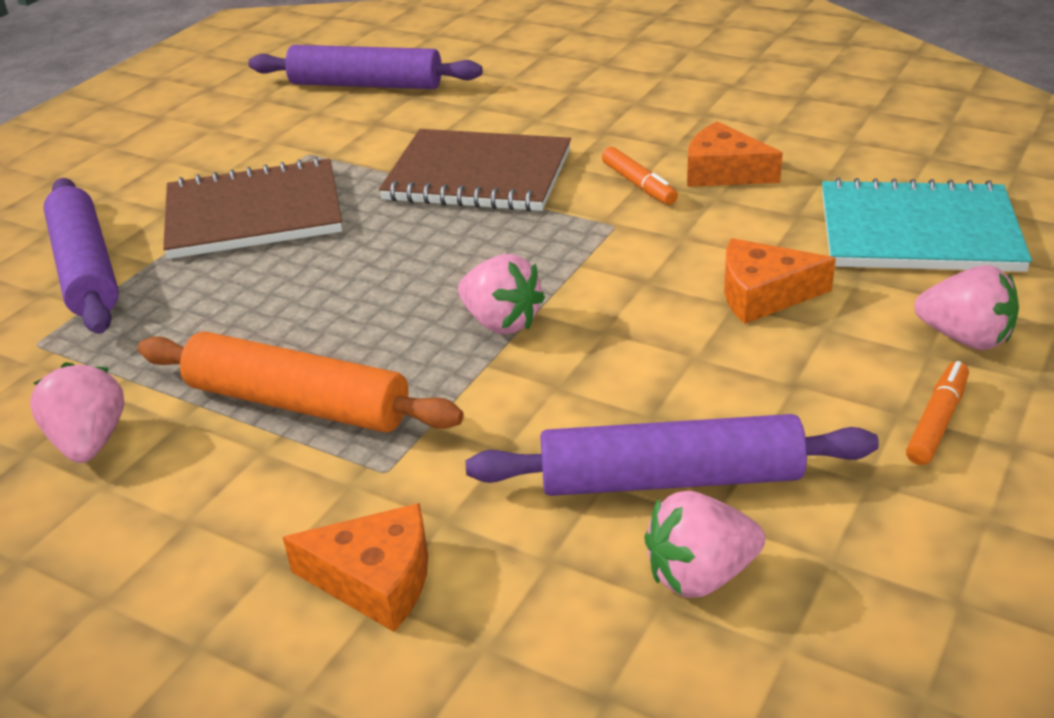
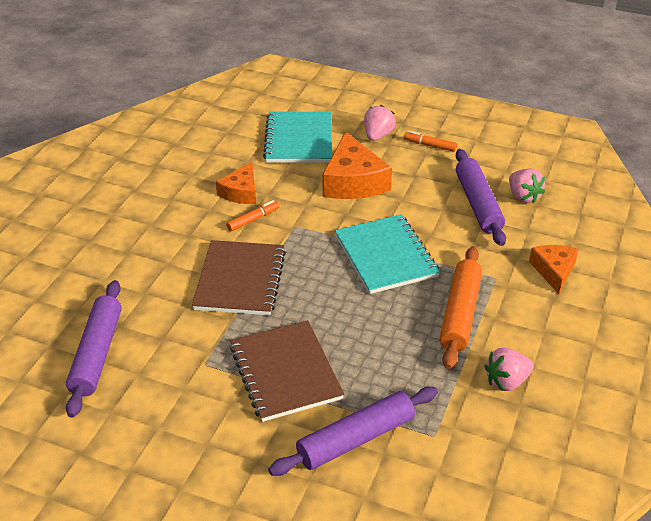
camera: 100 degrees left, 5 degrees up
(501, 322) = (386, 256): pink strawberry -> turquoise notebook
(763, 294) = (353, 181): orange cheese -> orange cheese, size x1.63

